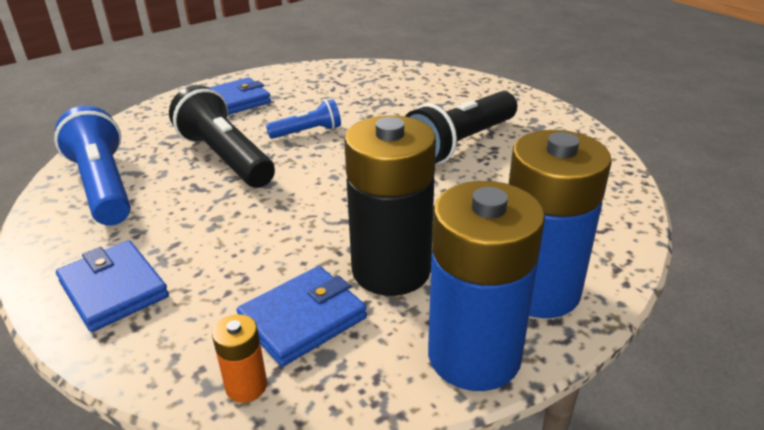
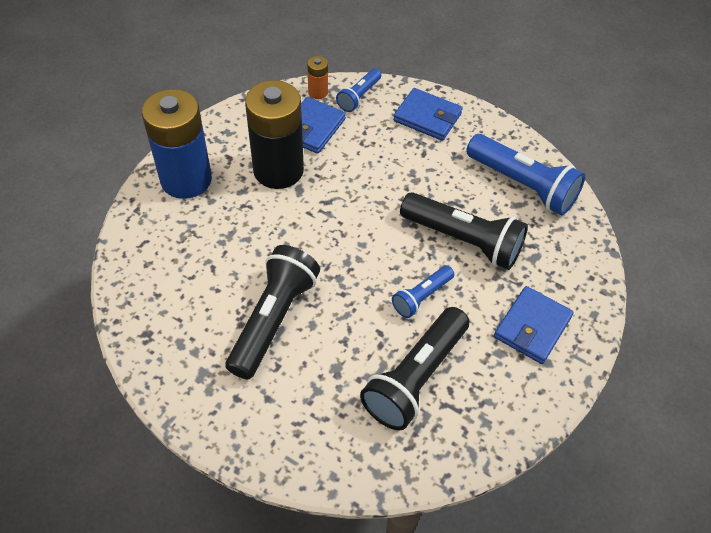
camera: 155 degrees right, 20 degrees up
(182, 355) = (359, 96): none -> blue flashlight
(354, 97) = (415, 377): none -> black flashlight
(474, 355) = (215, 132): blue battery -> none

